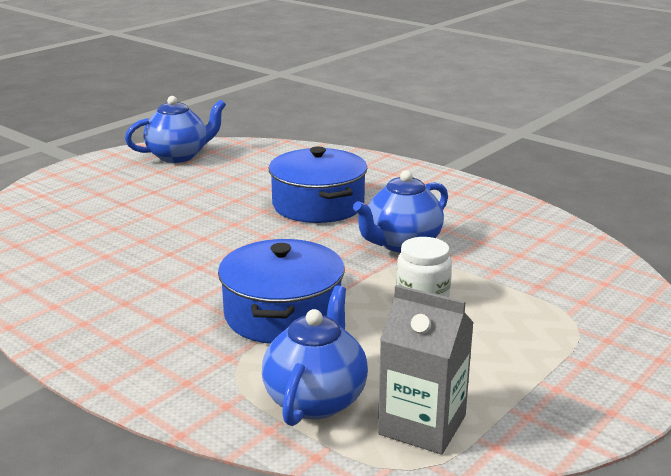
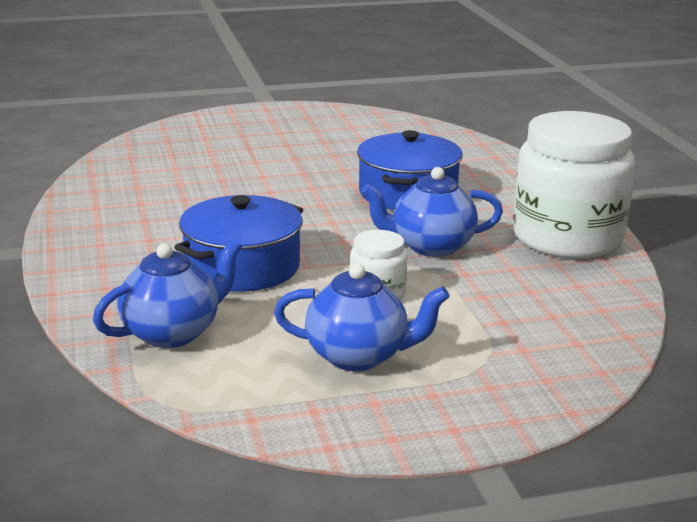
camera: 35 degrees right, 0 degrees up
(178, 156) = (350, 121): blue teapot -> blue teapot (358, 356)
(422, 425) = (220, 381): grey carton -> none
(480, 205) = (567, 238): none -> white jar

